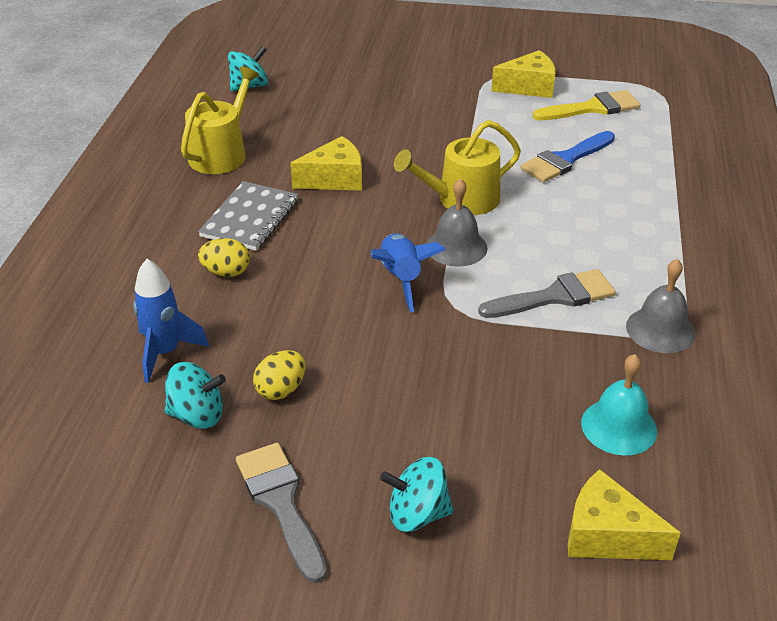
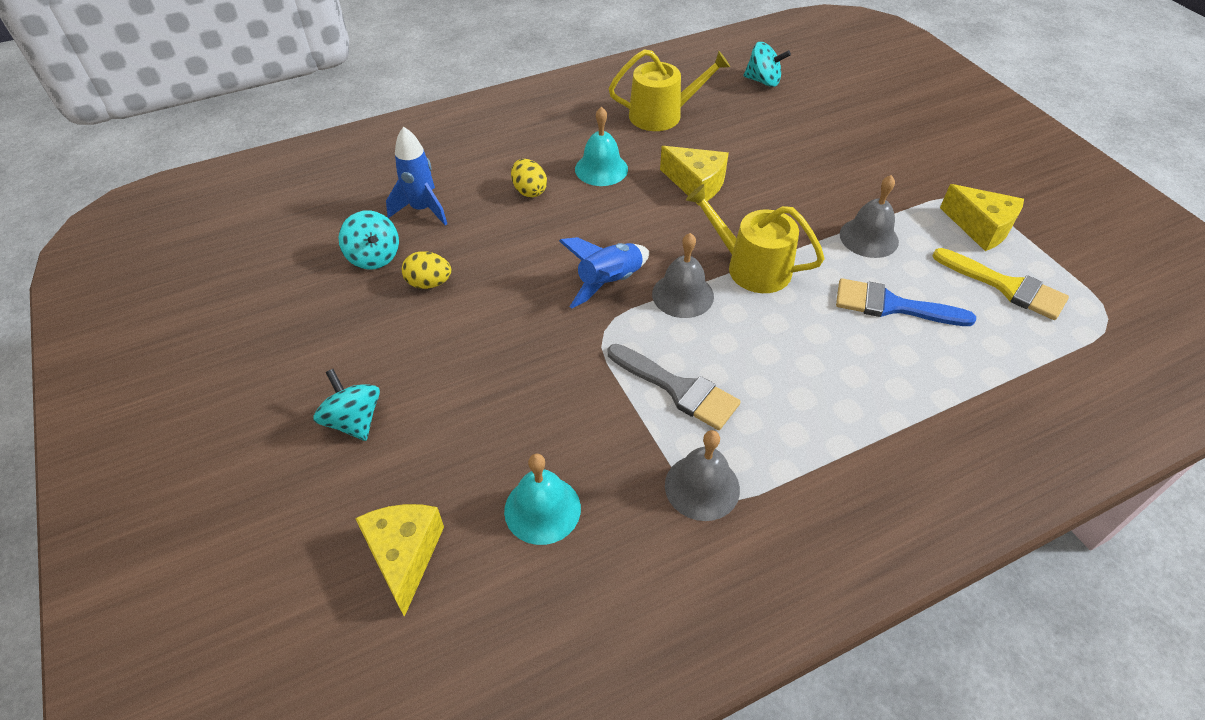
camera: 55 degrees right, 10 degrees up
(250, 218) = (601, 169): grey notebook -> turquoise bell
(281, 503) = (319, 341): grey brush -> none
(488, 134) = (869, 237): none -> grey bell

